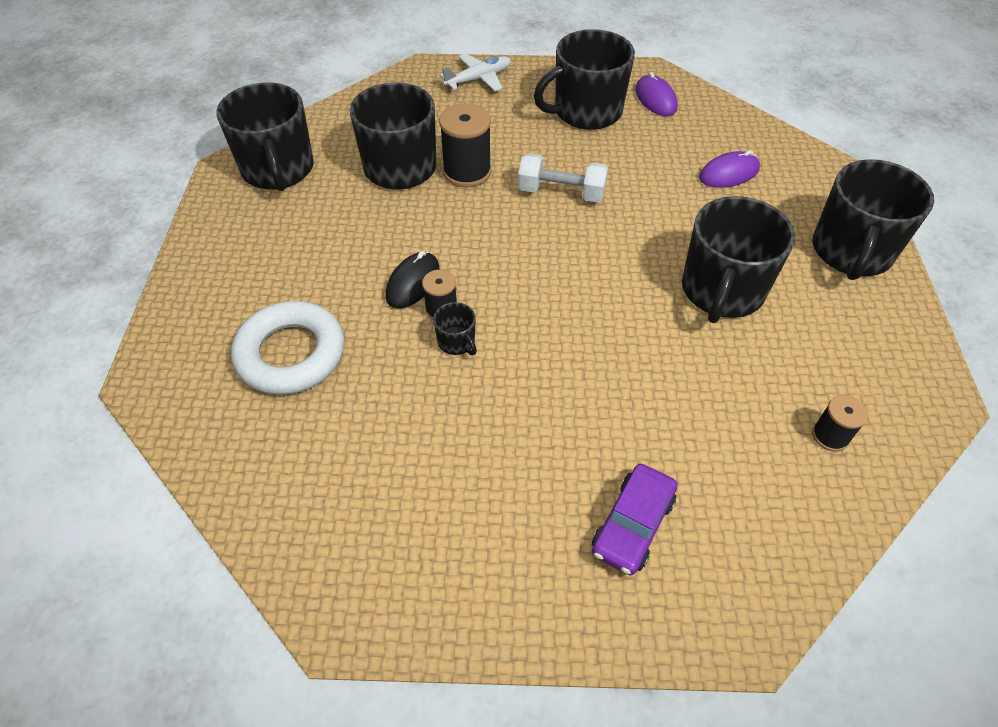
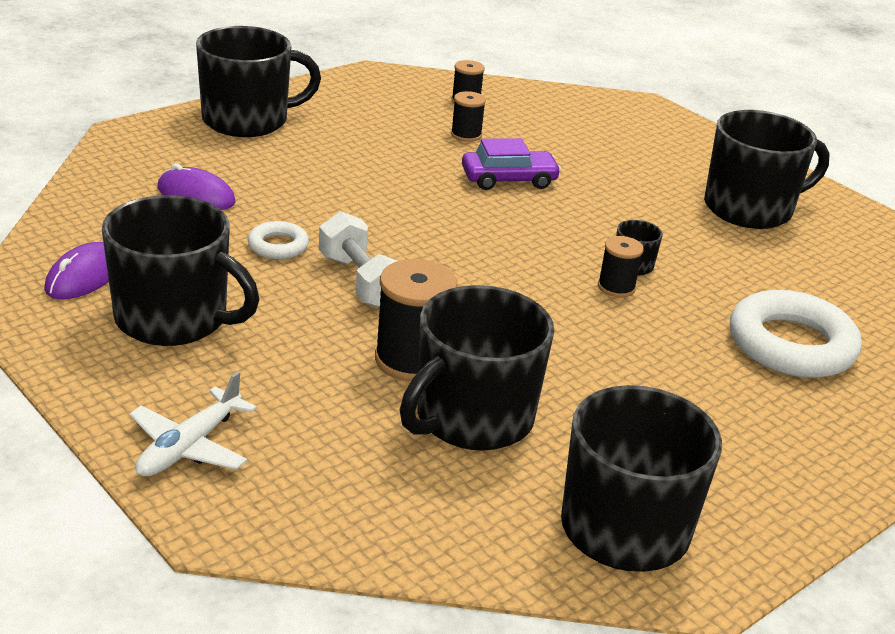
camera: 135 degrees left, 20 degrees down
(413, 282) = (615, 318): black mouse -> none
(478, 79) = (189, 447): white plane -> white plane turned 75 degrees counterclockwise
(633, 179) = (278, 246): none -> white ring
(633, 525) = (644, 148): purple car -> purple car (508, 179)
(722, 291) = (381, 164): black mug -> black mug (750, 209)
(748, 384) = (466, 135): none -> black spool

